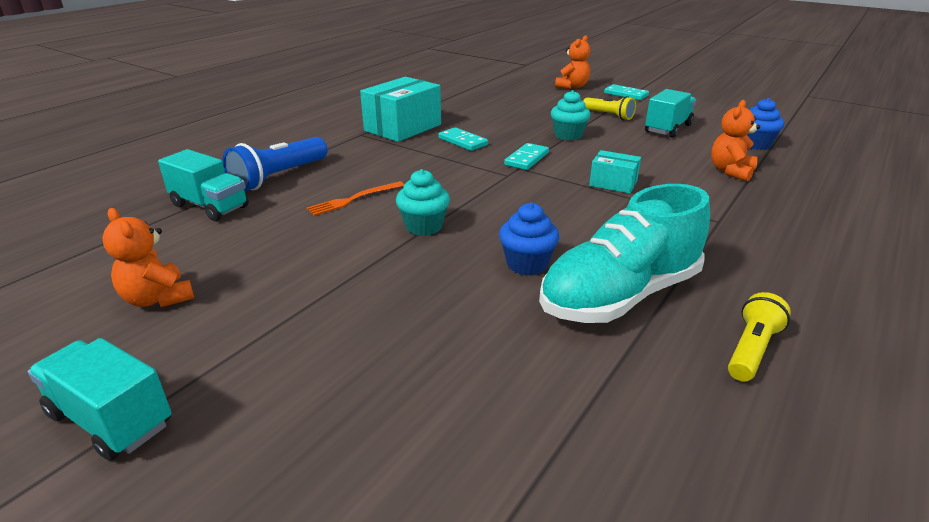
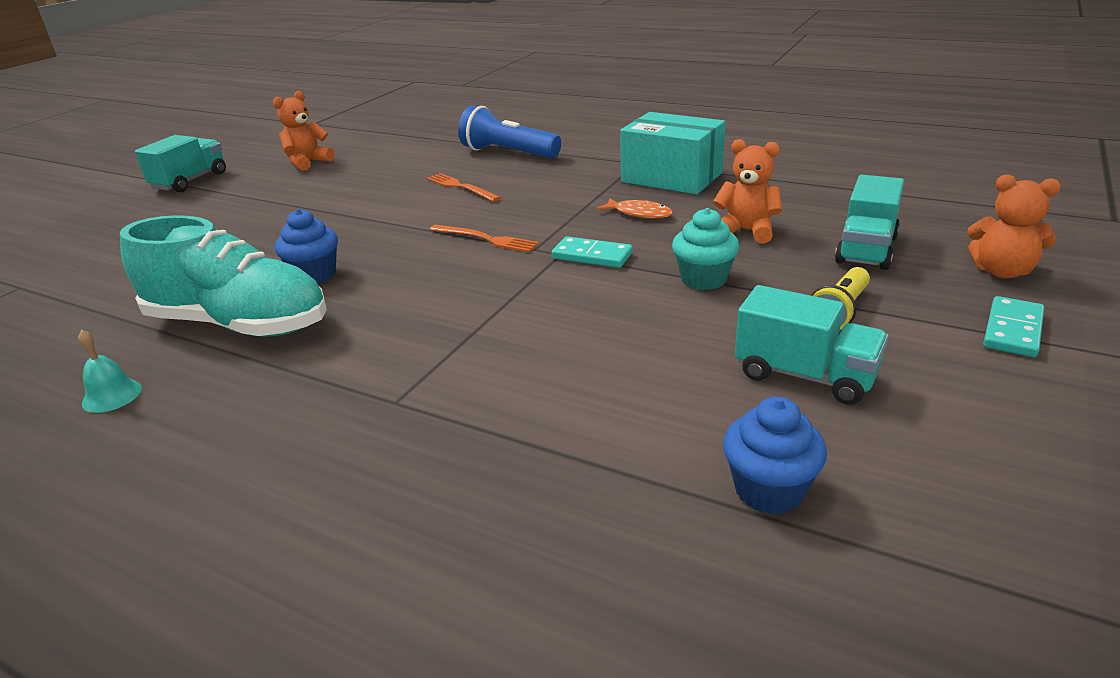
camera: 85 degrees right, 0 degrees up
(210, 206) = (445, 145): turquoise truck -> turquoise truck (866, 250)
(424, 226) = (400, 222): turquoise cupcake -> none
(463, 141) = (639, 213): turquoise domino -> orange fish
(482, 190) = (486, 239): none -> orange fork
(613, 183) = (519, 318): turquoise box -> none
(620, 295) = (239, 324): turquoise shoe -> turquoise shoe turned 150 degrees clockwise
(731, 171) = (593, 434): orange teddy bear -> orange teddy bear (746, 231)
(751, 349) = (112, 395): yellow flashlight -> turquoise bell

